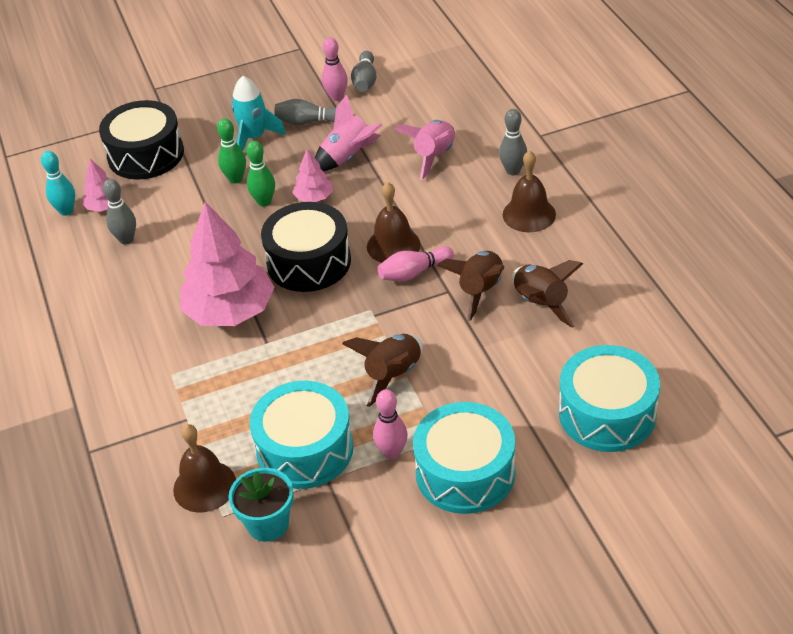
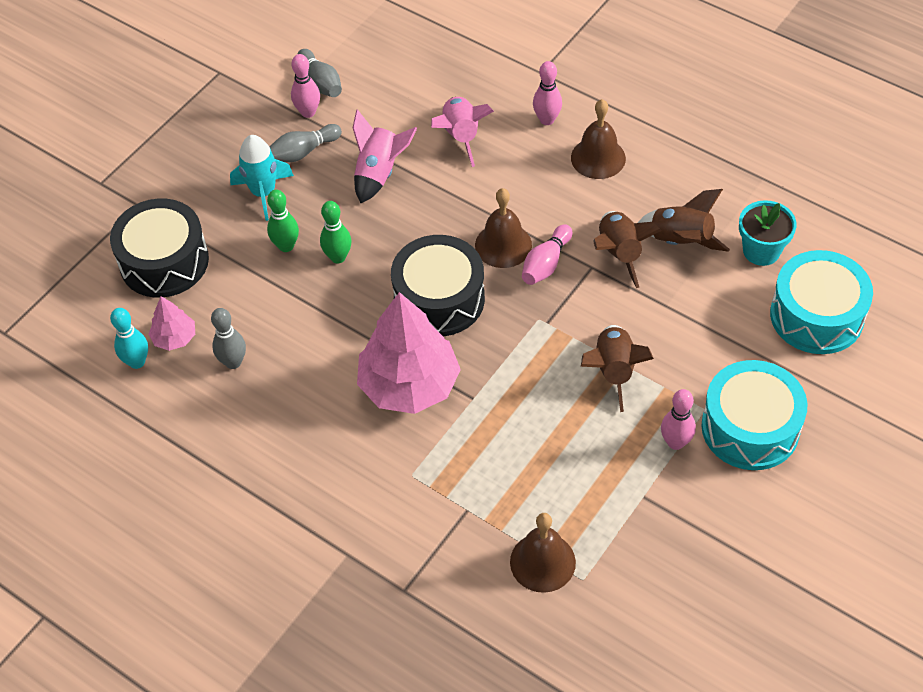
camera: 35 degrees left, 10 degrees up
(268, 524) = (629, 564): turquoise flower pot -> turquoise flower pot (761, 251)
(305, 449) = (599, 480): turquoise drum -> none
(314, 197) = (383, 230): pink tree -> none
(513, 171) = (547, 120): grey bowling pin -> pink bowling pin

